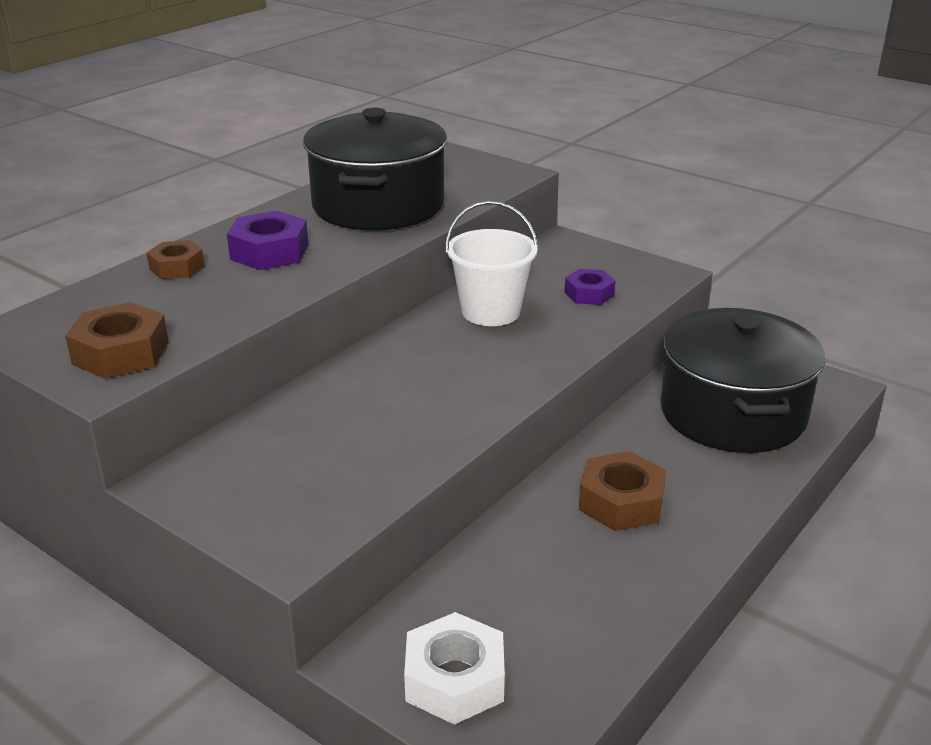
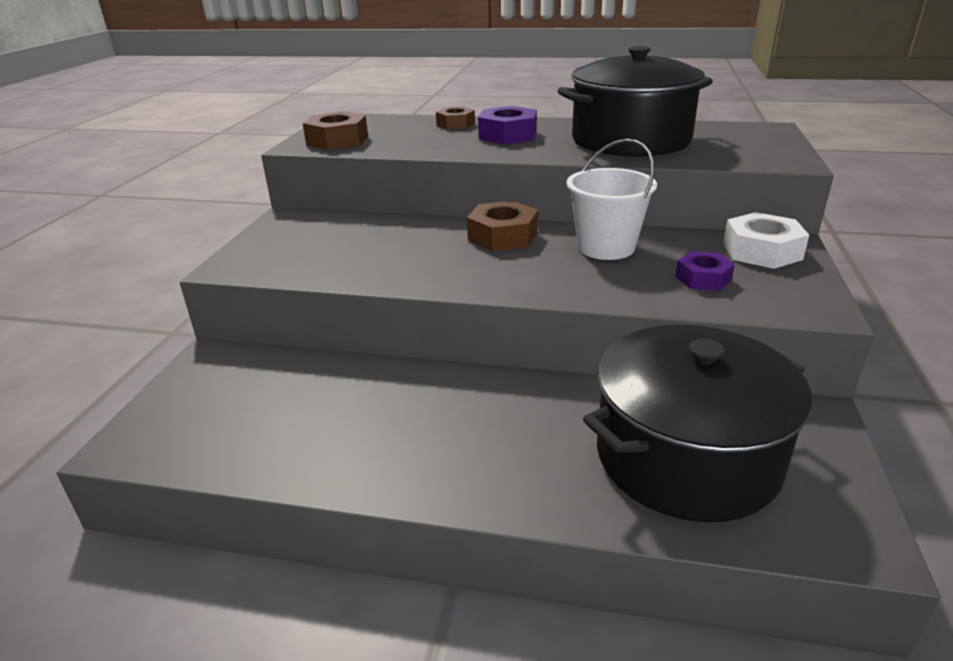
camera: 65 degrees right, 0 degrees up
(454, 679) = (198, 397): white nut -> white nut (761, 251)
(621, 502) = (461, 419): brown nut -> brown nut (502, 236)

